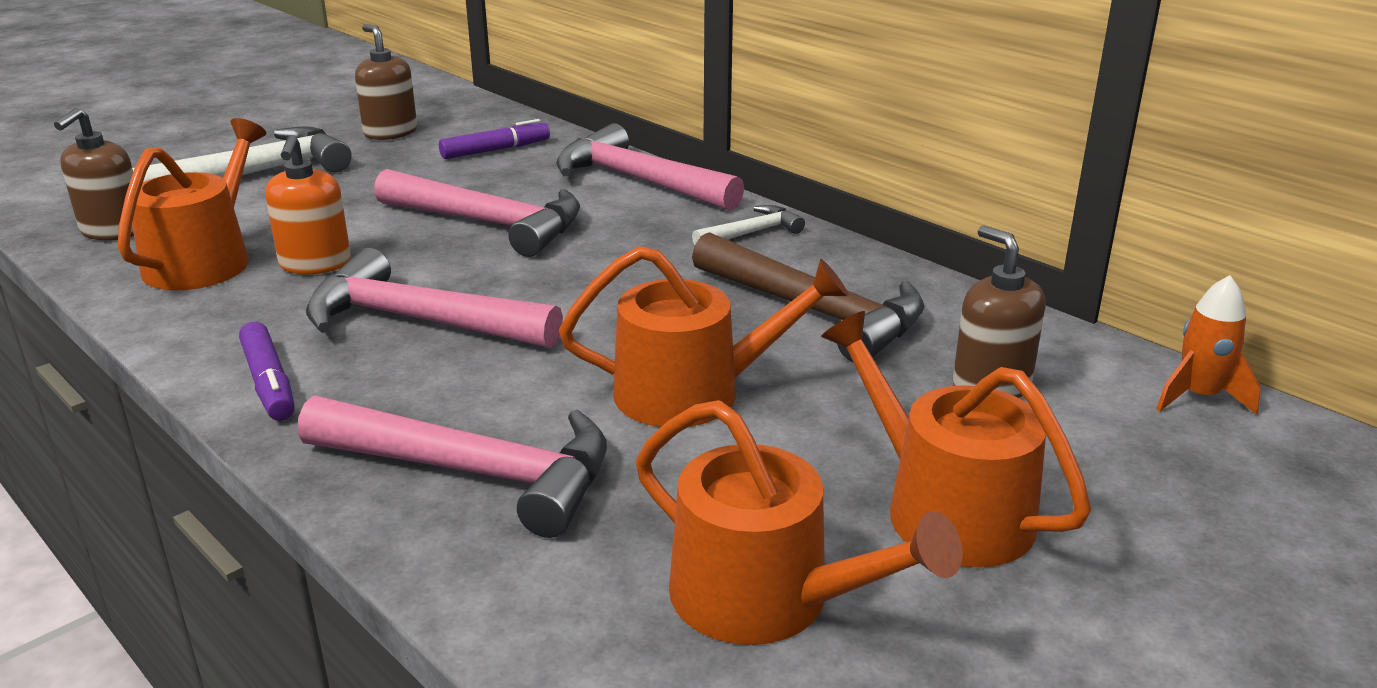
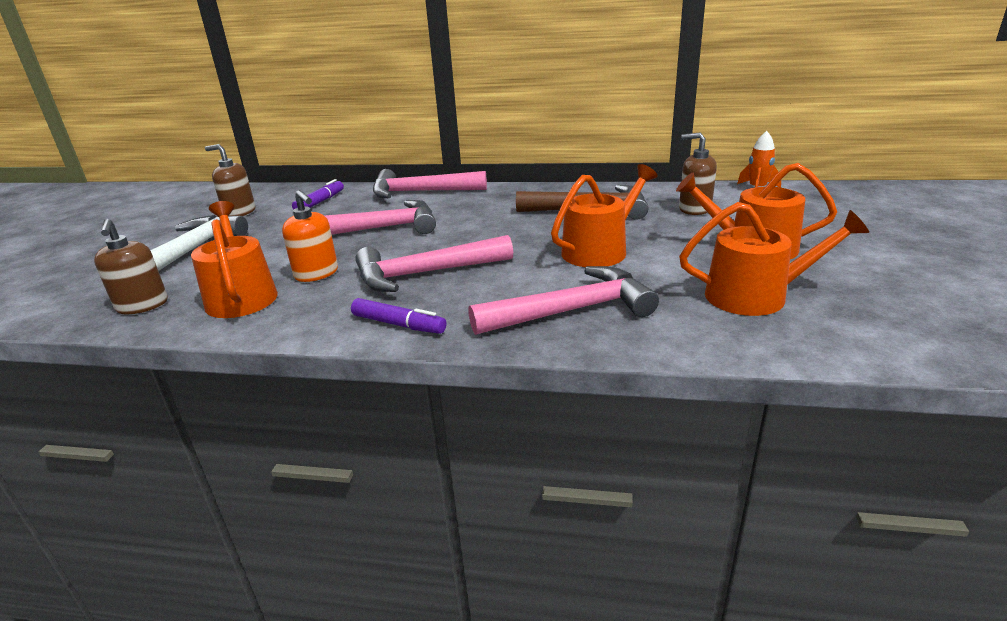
camera: 35 degrees left, 0 degrees up
(751, 233) = (511, 194): white hammer -> none

